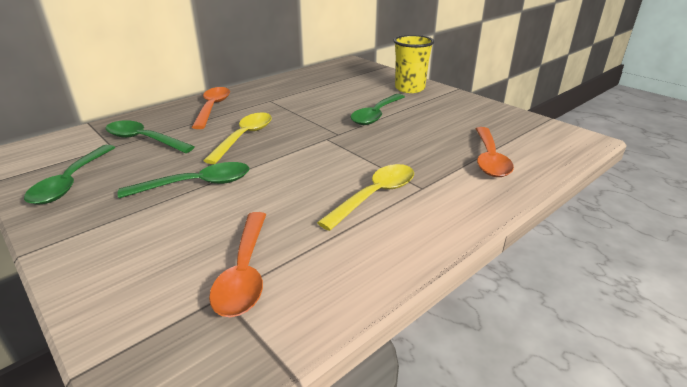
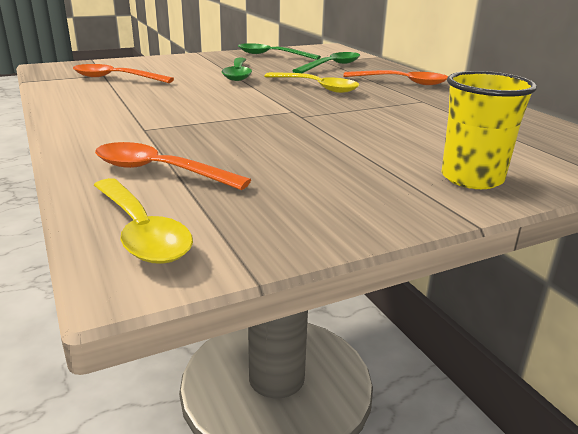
camera: 105 degrees right, 5 degrees down
(375, 196) = (154, 112): yellow spoon -> yellow spoon (141, 231)
(376, 115) = (351, 139): green spoon -> none

